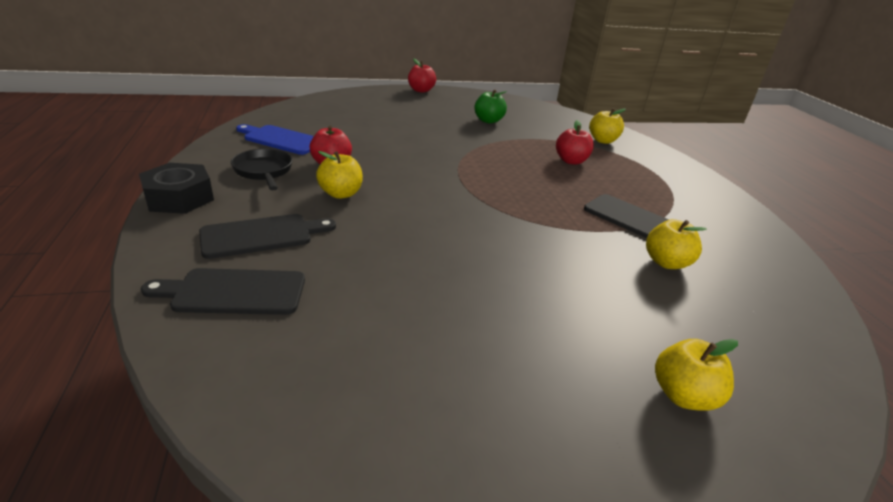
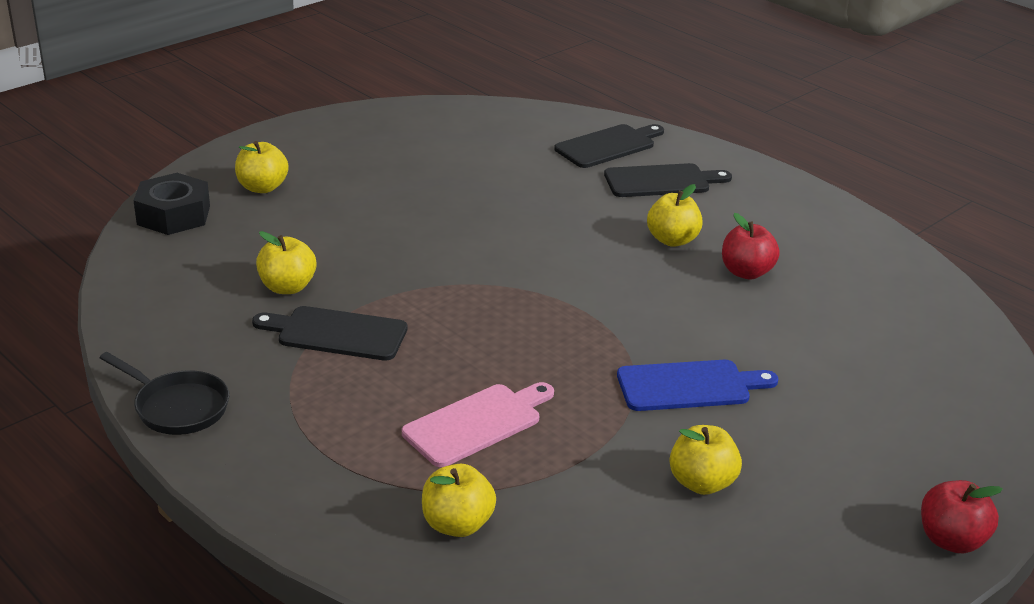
camera: 150 degrees right, 0 degrees up
(179, 198) = (782, 183): black nut -> black nut (174, 215)
(262, 235) = (661, 181): black cutting board -> black cutting board turned 135 degrees counterclockwise
(264, 171) = (783, 235): black pan -> black pan (177, 407)
(281, 139) = (862, 284): blue cutting board -> blue cutting board (689, 386)
(488, 121) = (702, 483): green apple -> yellow apple
(571, 161) = (477, 423): red apple -> pink cutting board

